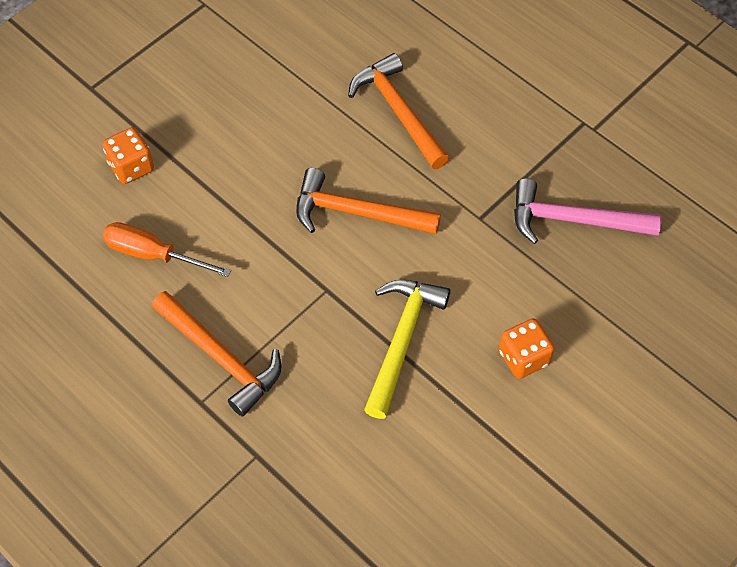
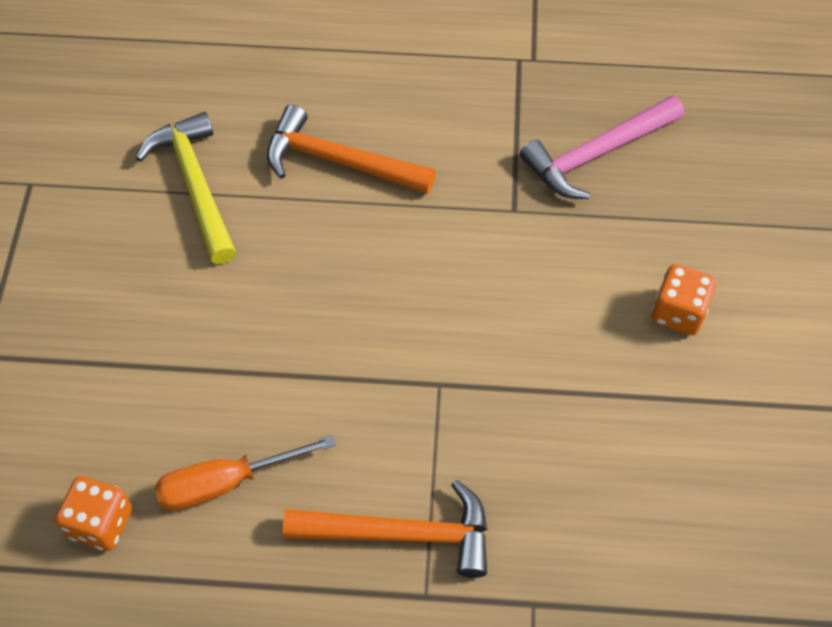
camera: 40 degrees left, 0 degrees up
(131, 167) = (112, 408): orange dice -> orange dice (101, 523)
(357, 212) = (394, 287): orange hammer -> none
(402, 340) = (557, 379): yellow hammer -> yellow hammer (196, 185)

